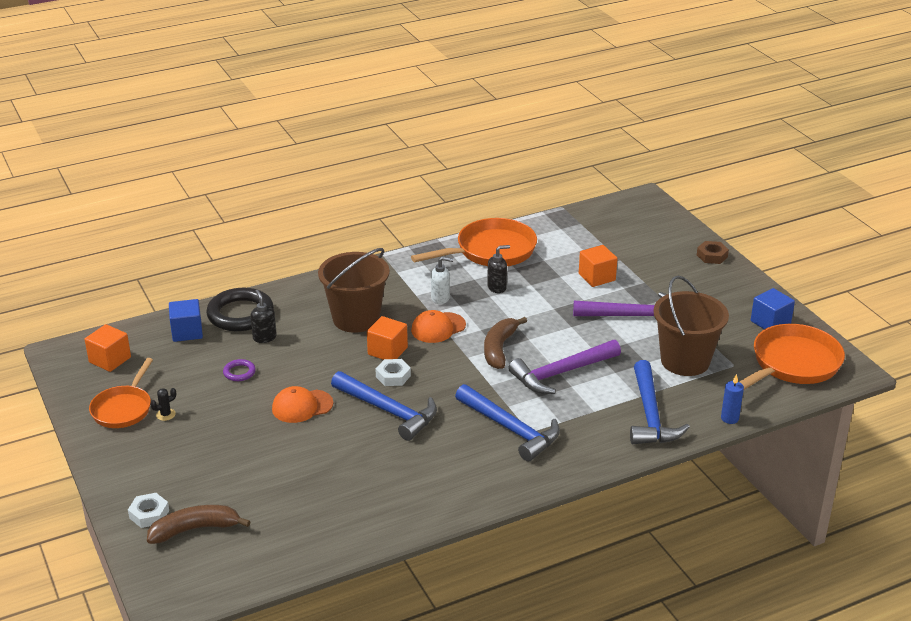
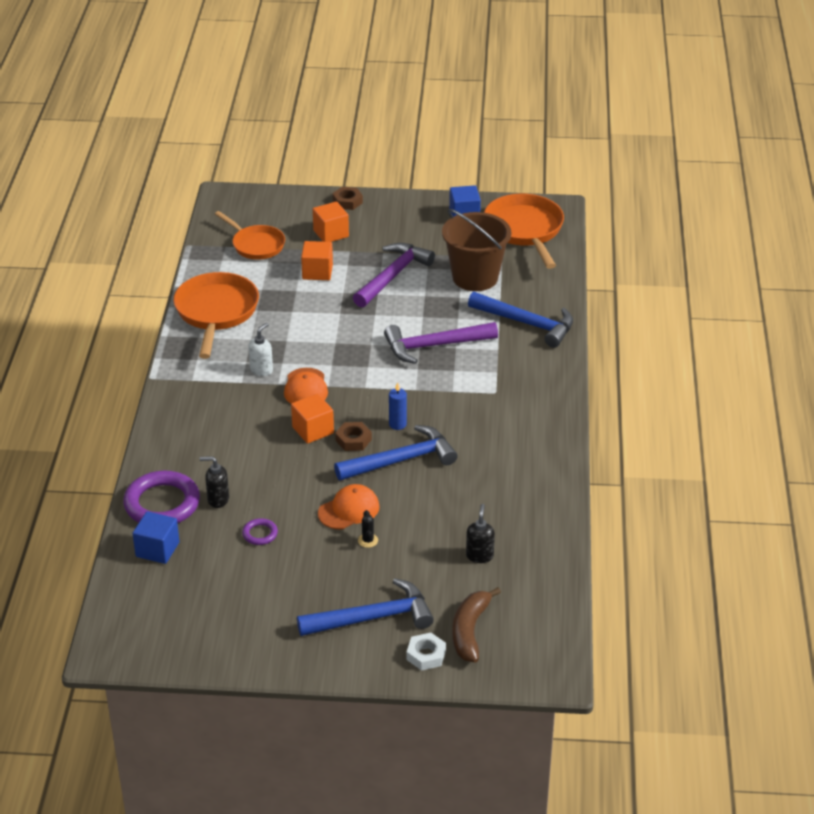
camera: 60 degrees left, 5 degrees up
(110, 360) = (154, 618): orange cube -> orange cube (331, 233)
(123, 408) = (248, 630): orange pan -> orange pan (256, 245)
(165, 414) = (284, 603): black cactus -> black cactus (368, 540)
(240, 314) = (162, 503): black ring -> purple ring
(302, 406) = (349, 510): orange cap -> orange cap turned 135 degrees counterclockwise
(356, 319) = (243, 431): brown bucket -> none
(393, 376) = (353, 440): white nut -> brown nut
(497, 287) = (277, 331): black soap dispenser -> black soap dispenser (479, 556)
(499, 348) = (369, 365): brown banana -> none
(511, 429) = (484, 401): blue hammer -> blue hammer (373, 618)
(561, 373) = (434, 346): purple hammer -> purple hammer turned 75 degrees clockwise
(729, 418) = (563, 288): blue candle -> blue candle (397, 424)

